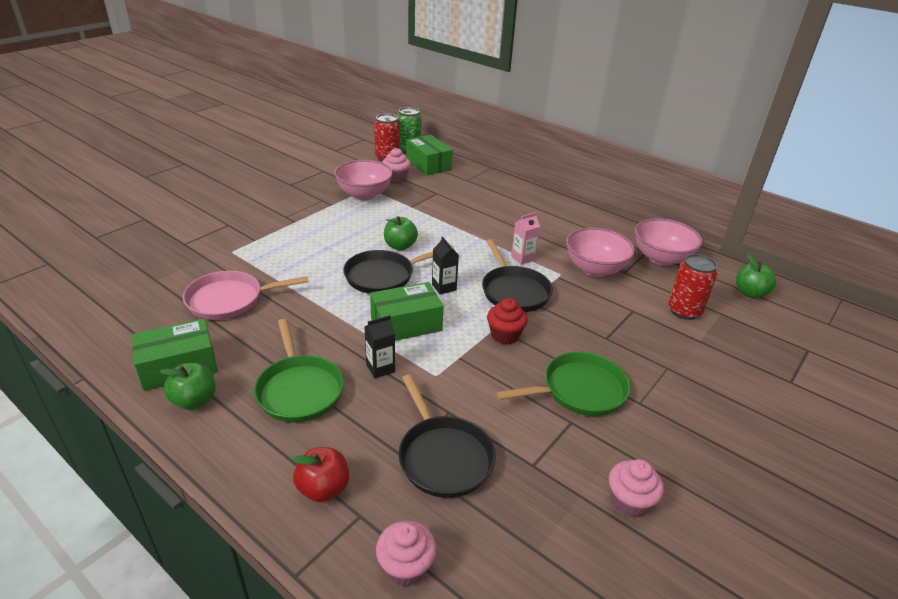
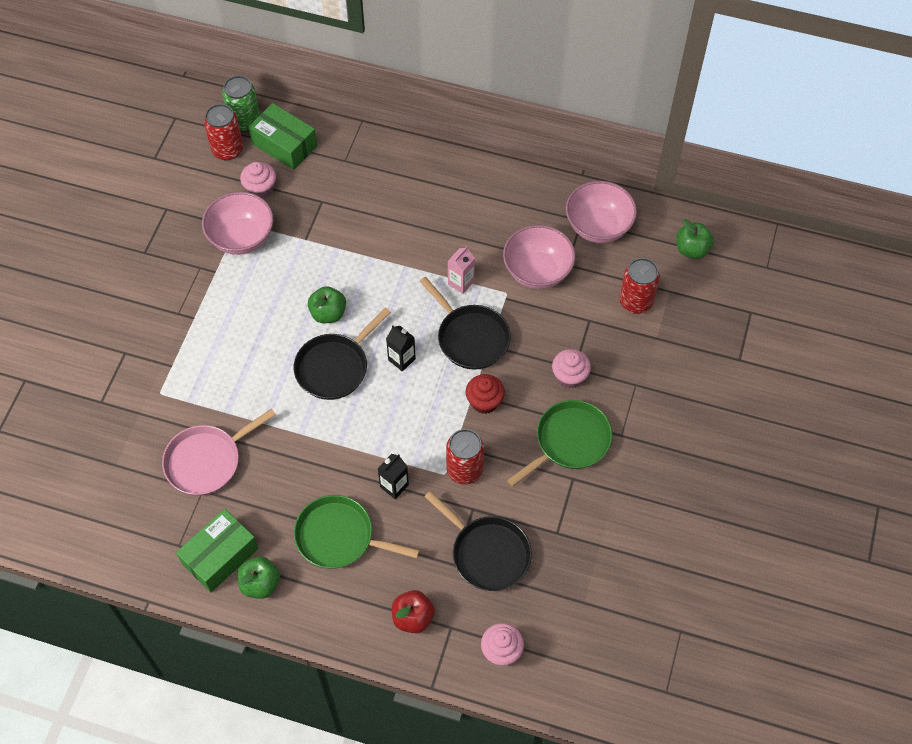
camera: 20 degrees left, 25 degrees up
(299, 389) = (339, 537): green pan -> green pan turned 150 degrees clockwise
(406, 324) = (390, 424): green box -> none
(458, 378) = (464, 470): none -> red can
(629, 502) = (635, 536): pink cupcake -> pink cupcake (569, 376)

